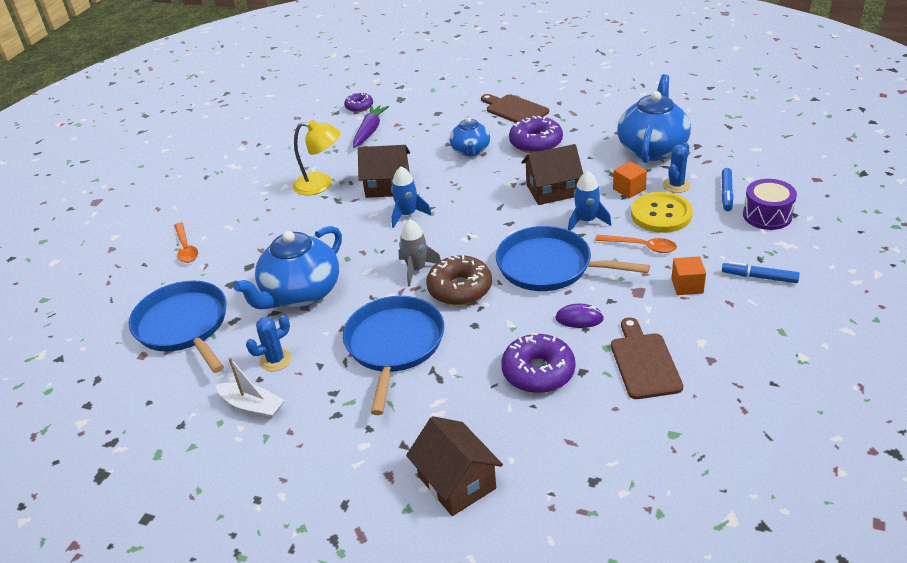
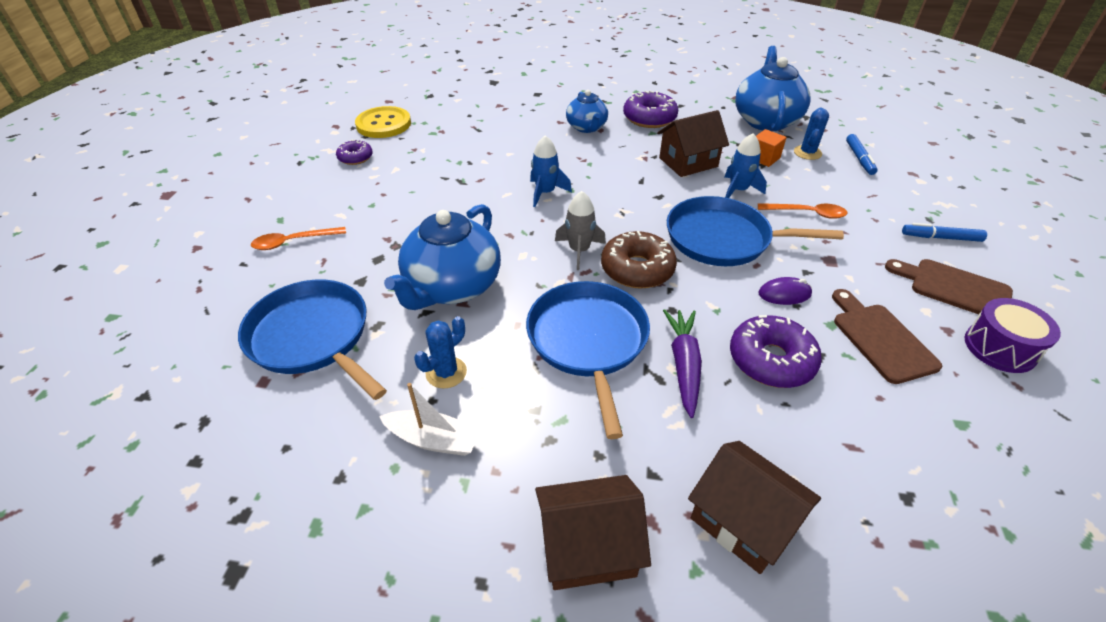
camera: 15 degrees left, 5 degrees up
(186, 248) = (293, 242): orange spoon -> orange spoon turned 105 degrees clockwise
(321, 184) = (436, 166): yellow lamp -> none
(359, 107) = (453, 90): purple donut -> purple donut (355, 158)
(370, 131) = (472, 112): purple carrot -> purple carrot (683, 365)
(388, 186) = (512, 164): brown house -> brown house (588, 547)
(514, 110) = (614, 89): brown cutting board -> brown cutting board (954, 288)
(661, 214) = (808, 181): yellow button -> yellow button (383, 124)
(687, 286) = (876, 251): orange cube -> none
(767, 215) = (910, 177): purple drum -> purple drum (1000, 348)

